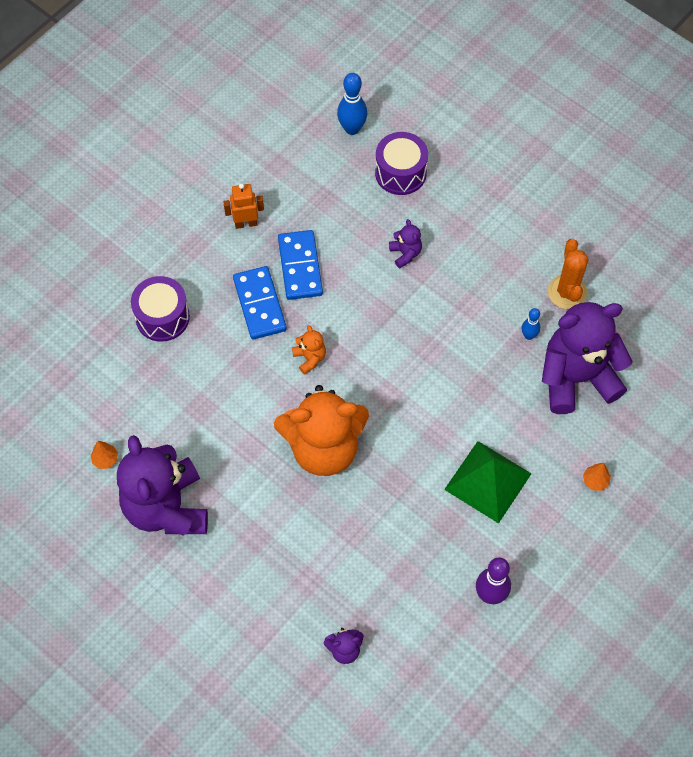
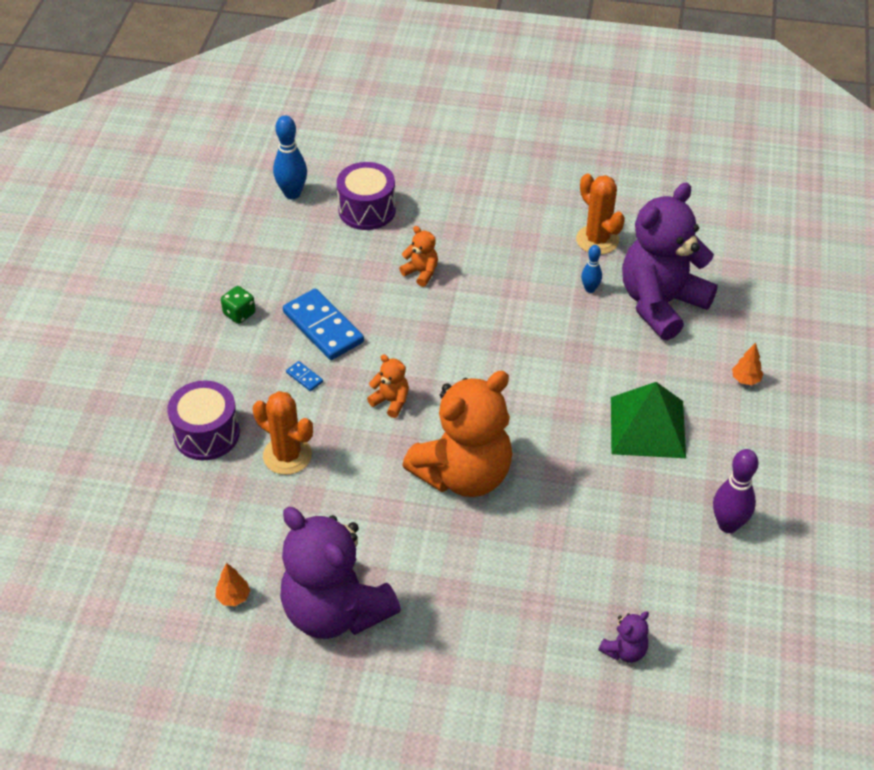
camera: 30 degrees left, 15 degrees down
(208, 365) = (287, 455): none -> orange cactus
(246, 223) = (239, 314): orange robot -> green dice
(260, 304) = (304, 377): blue domino -> blue domino, size x0.42
(405, 253) = (421, 272): purple teddy bear -> orange teddy bear

